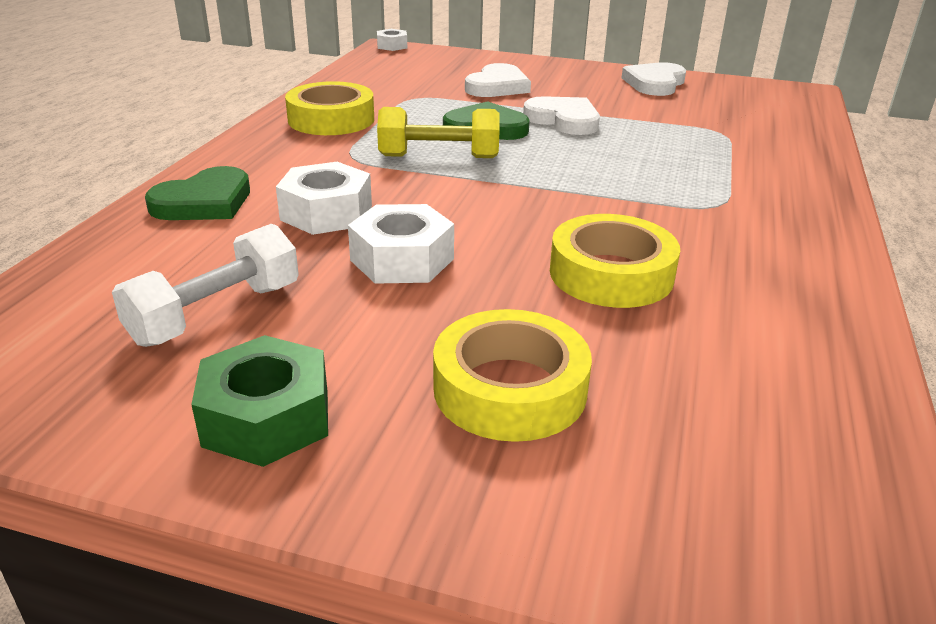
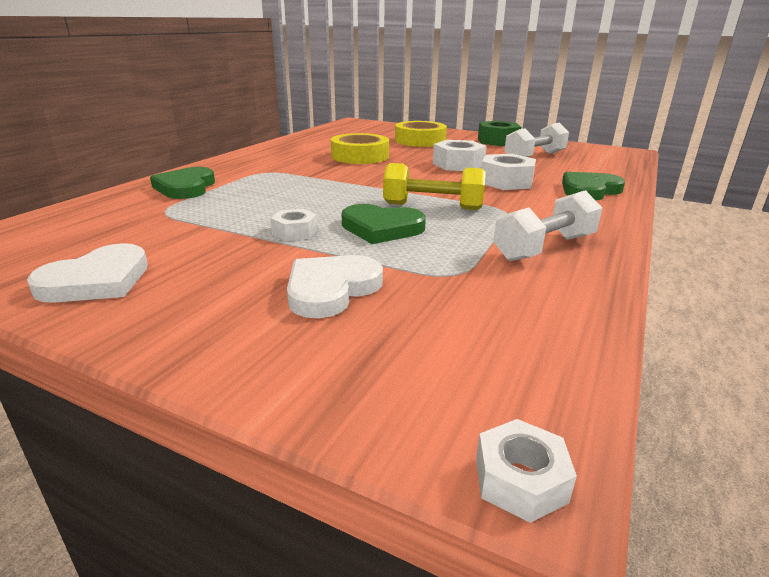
camera: 170 degrees left, 5 degrees down
(331, 119) = (544, 248): yellow tape -> white dumbbell
(564, 120) = (295, 232): white heart -> white nut
(767, 166) = (186, 187): none -> green heart

